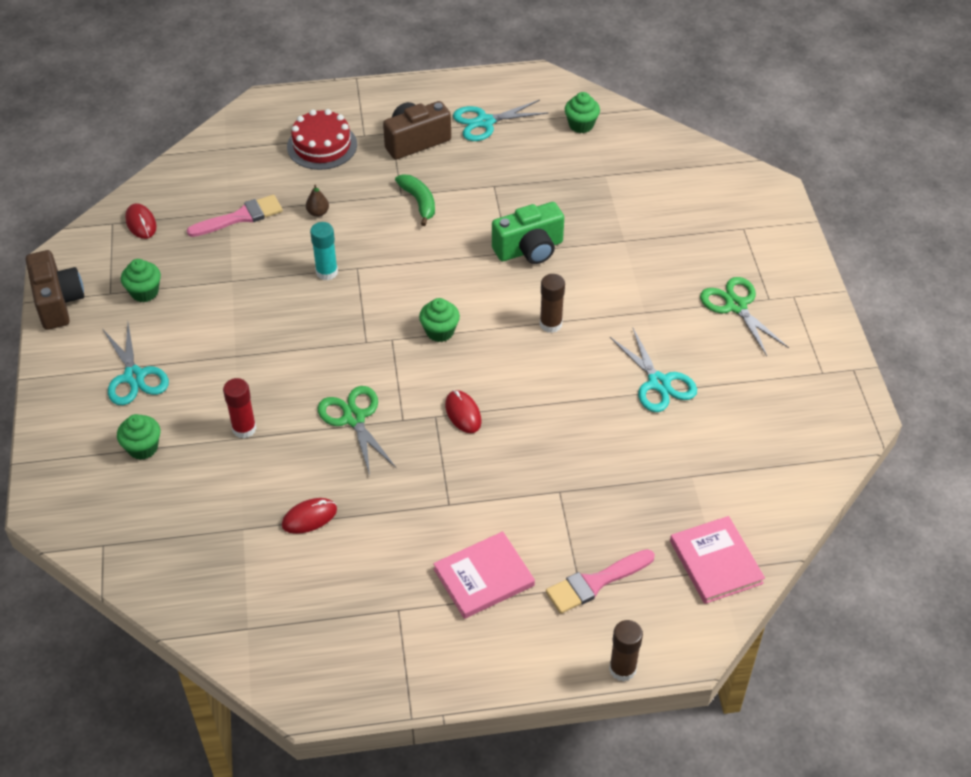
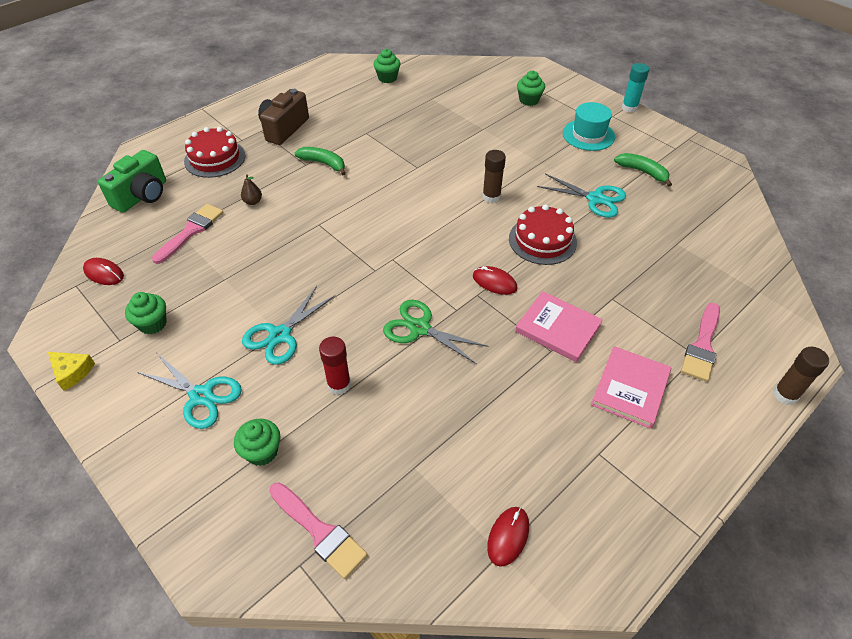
camera: 35 degrees left, 0 degrees up
(58, 302) = (72, 372): brown camera -> yellow cheese
(134, 531) = (319, 532): none -> pink brush
(309, 517) = (459, 424): red mouse -> red mouse (508, 536)
(327, 272) = (298, 237): turquoise glue stick -> turquoise glue stick (629, 108)
(440, 331) = (422, 237): green cupcake -> green cupcake (529, 100)
(485, 122) = (322, 99): turquoise scissors -> turquoise scissors (280, 335)
(529, 249) = (429, 159): green camera -> green camera (142, 196)
(554, 397) = (542, 240): none -> red cake
(716, 562) = (752, 287): pink book -> pink book (558, 328)
(736, 306) = (588, 135): green scissors -> turquoise hat
(748, 380) = (642, 172): none -> green banana

